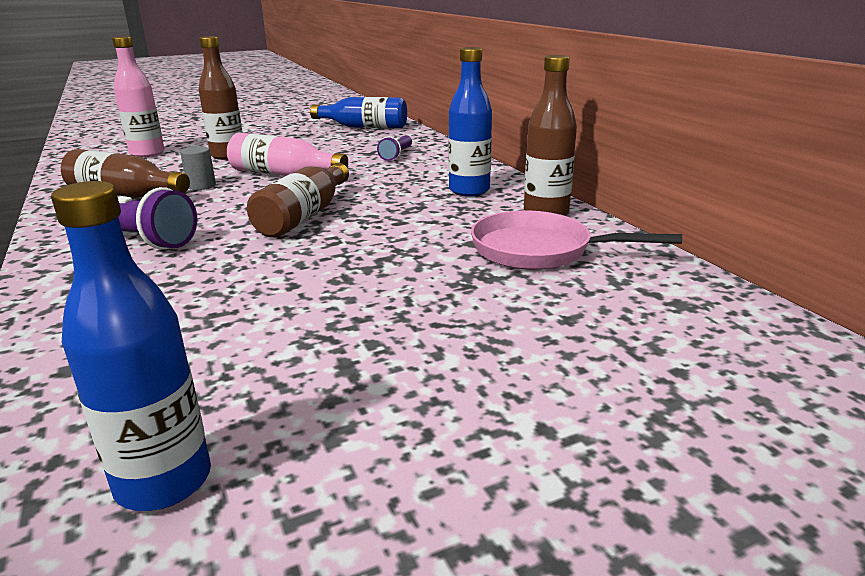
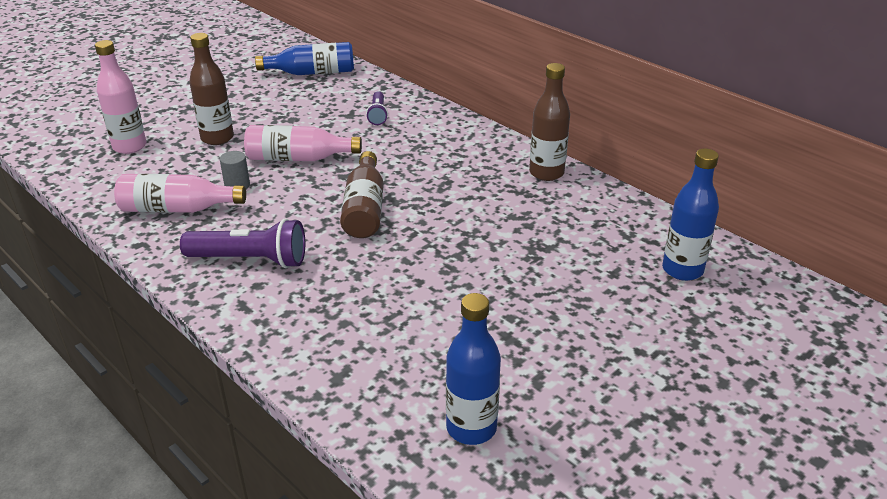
camera: 20 degrees left, 10 degrees up
(125, 194) = (177, 209): brown bottle -> pink bottle
(469, 191) = (473, 156): blue bottle -> blue bottle (682, 270)
(539, 250) = (563, 215): pink pan -> none

